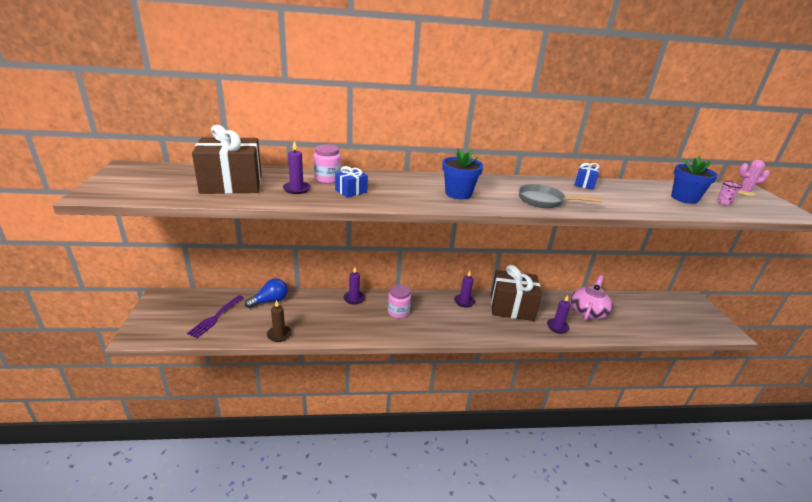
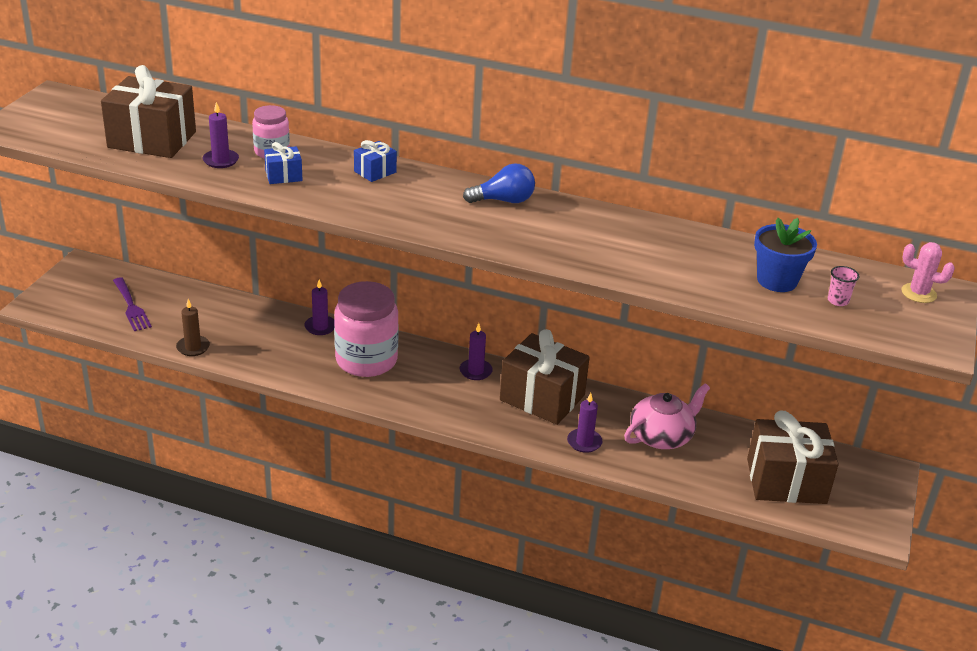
camera: 25 degrees right, 5 degrees up
(215, 317) = (131, 307): purple fork -> purple fork turned 75 degrees counterclockwise
(270, 301) = (209, 302): blue light bulb -> blue light bulb (503, 201)
(398, 312) = (366, 360): pink jar -> pink jar, size x1.88
(458, 194) = (422, 205): blue flower pot -> none
(544, 201) = (532, 240): grey pan -> none
(584, 184) = (641, 226): blue gift -> blue gift (375, 172)
(664, 318) = (786, 481): none -> brown gift

